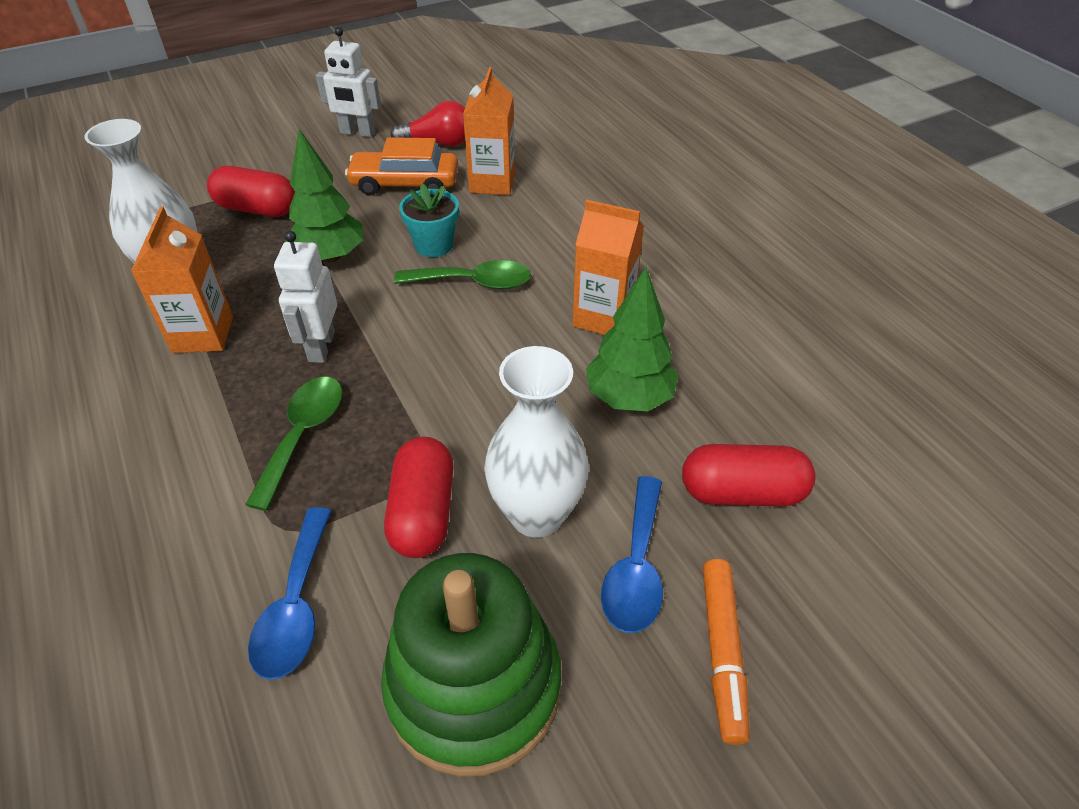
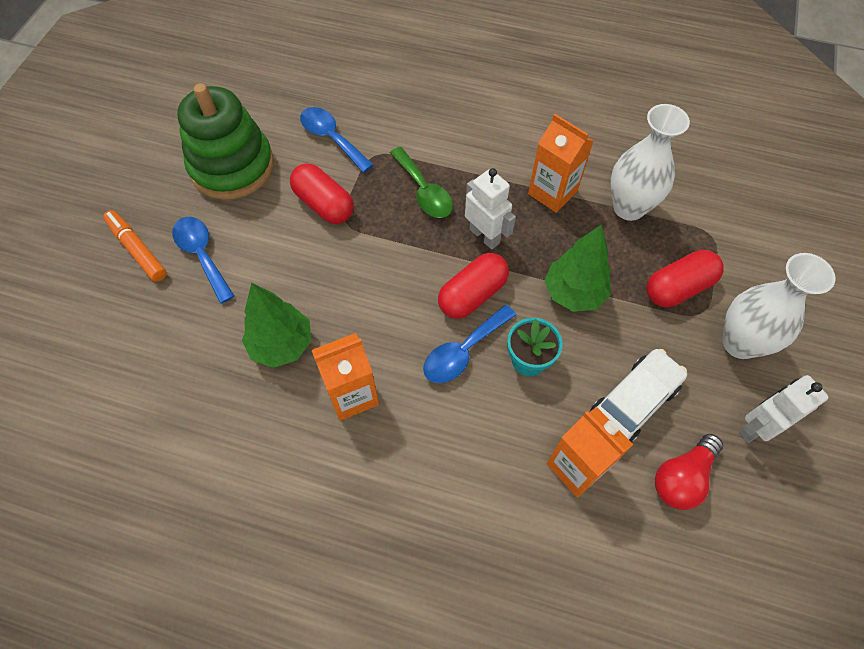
camera: 135 degrees right, 15 degrees up
(405, 183) = (633, 402): orange car -> white car
(473, 282) = (463, 351): green spoon -> blue spoon
(536, 514) = (270, 243): white vase -> white vase (740, 343)
(742, 492) = (174, 334): red capsule -> red capsule (472, 295)

